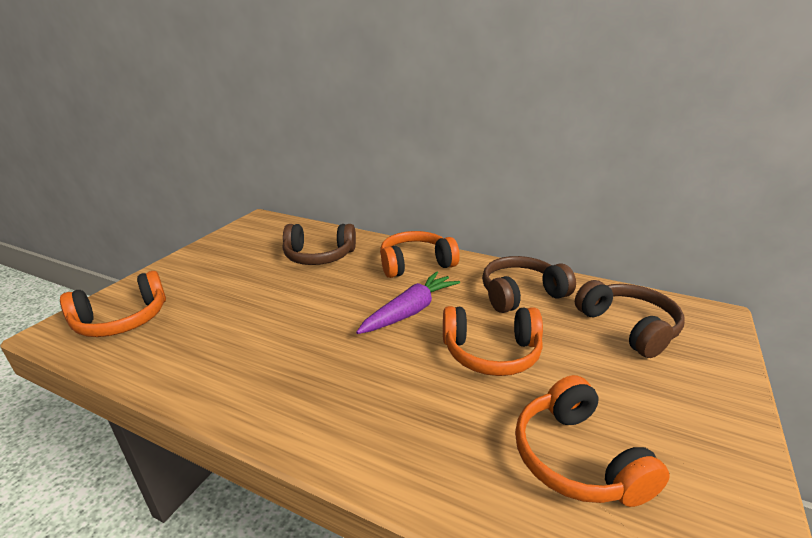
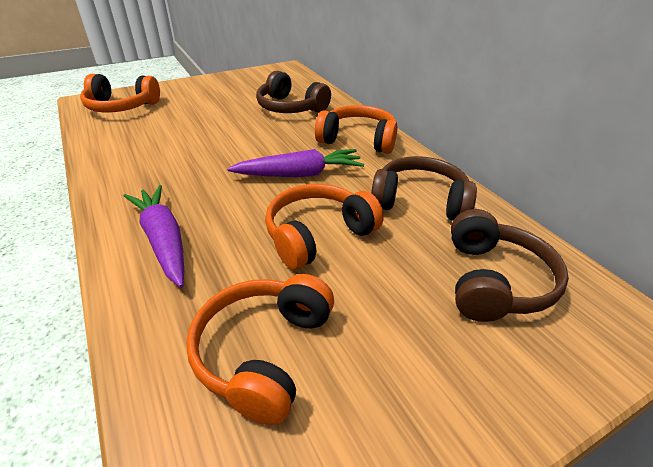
camera: 35 degrees right, 10 degrees up
(377, 425) = (163, 240): none -> purple carrot
(491, 353) = (318, 235): orange headphones -> orange headphones turned 105 degrees clockwise

